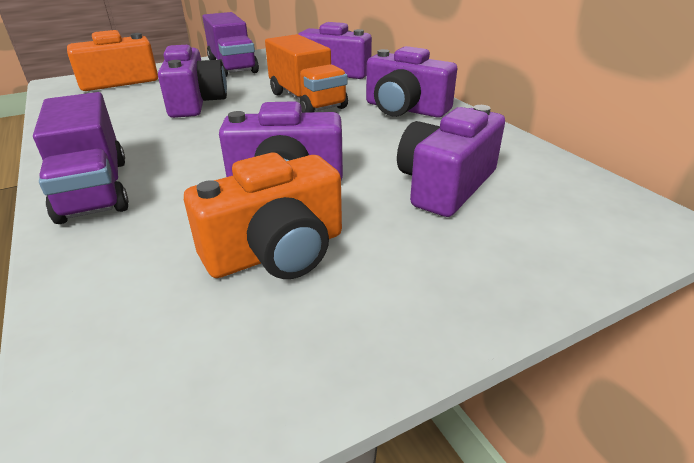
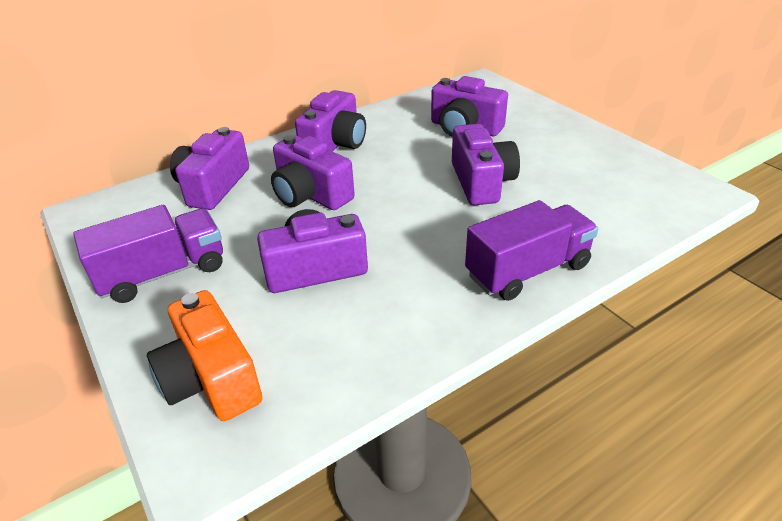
camera: 95 degrees left, 5 degrees up
(277, 251) = (561, 173): orange camera -> none
(306, 100) = (311, 194): orange truck -> purple camera

